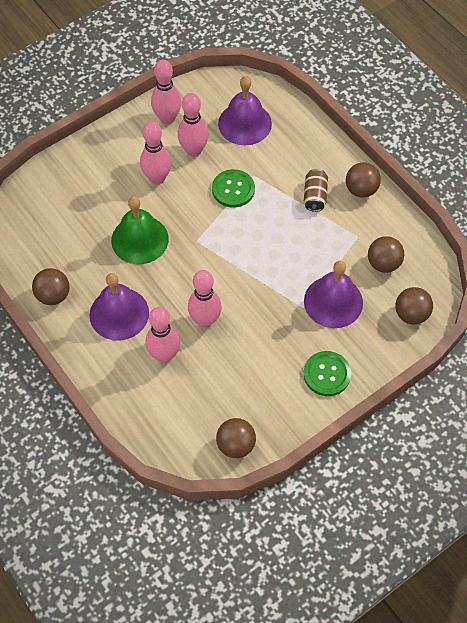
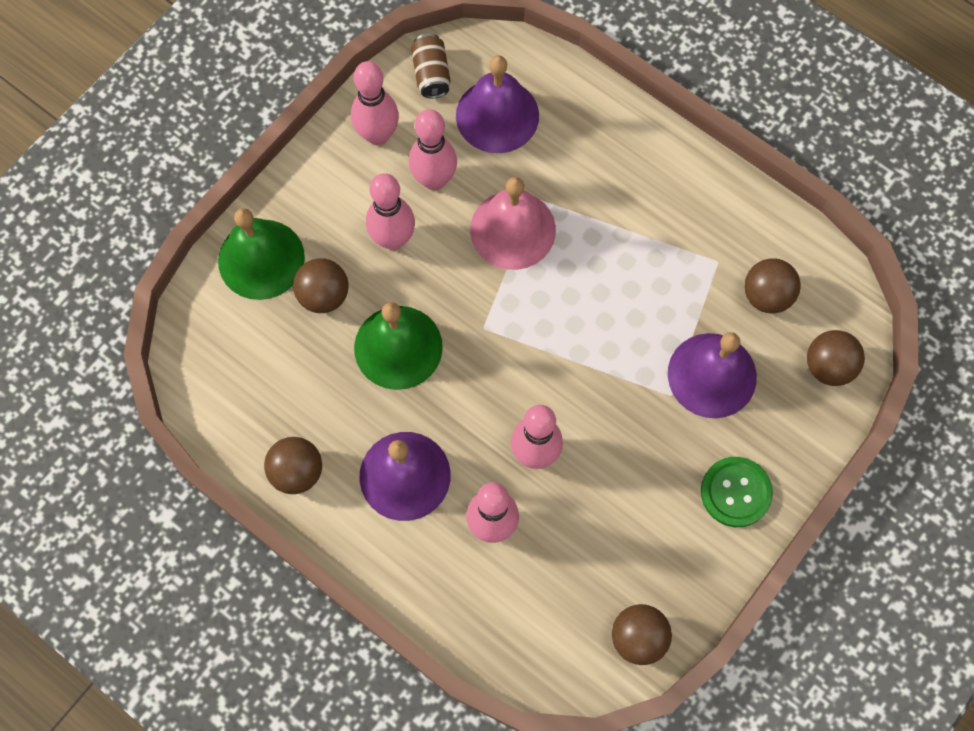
camera: 15 degrees left, 10 degrees up
(73, 171) = (261, 259): none -> green bell
(233, 189) = (512, 229): green button -> pink bell
(315, 196) = (636, 211): brown can -> brown can (431, 74)
(361, 190) = (700, 184): brown ball -> brown ball (324, 295)

